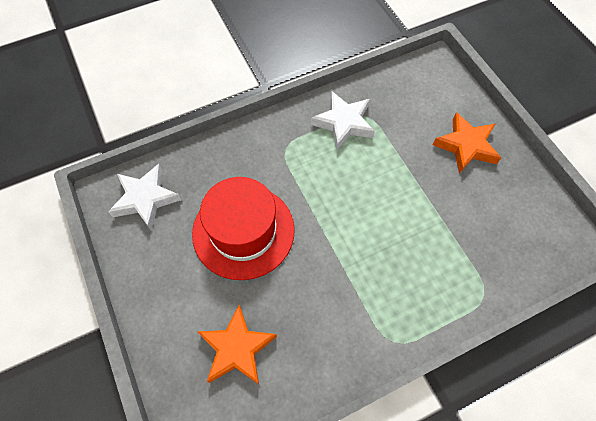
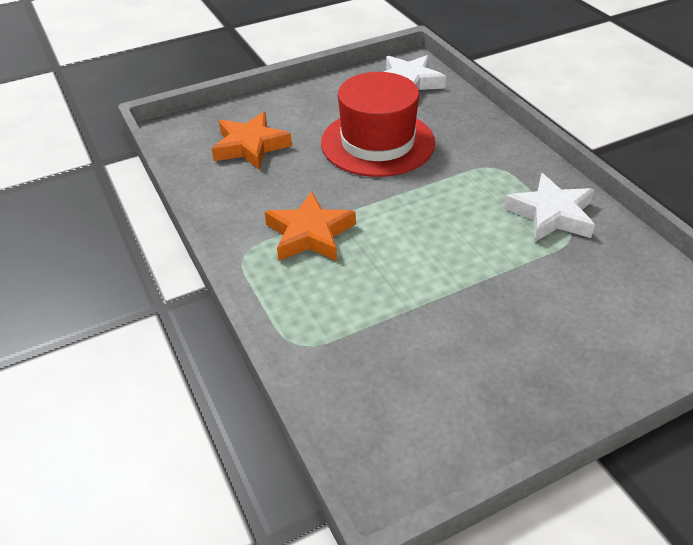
camera: 90 degrees right, 20 degrees down
(466, 146) = (551, 346): orange star -> orange star (310, 234)

